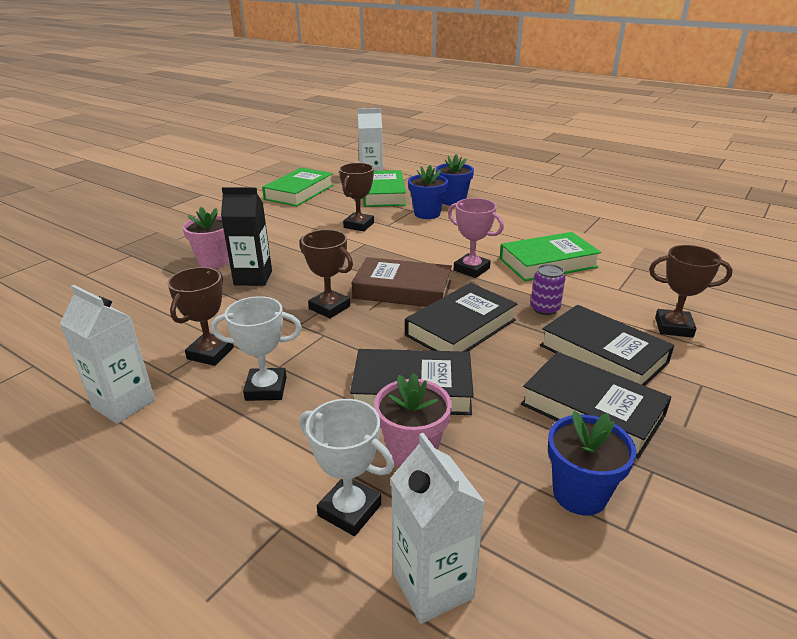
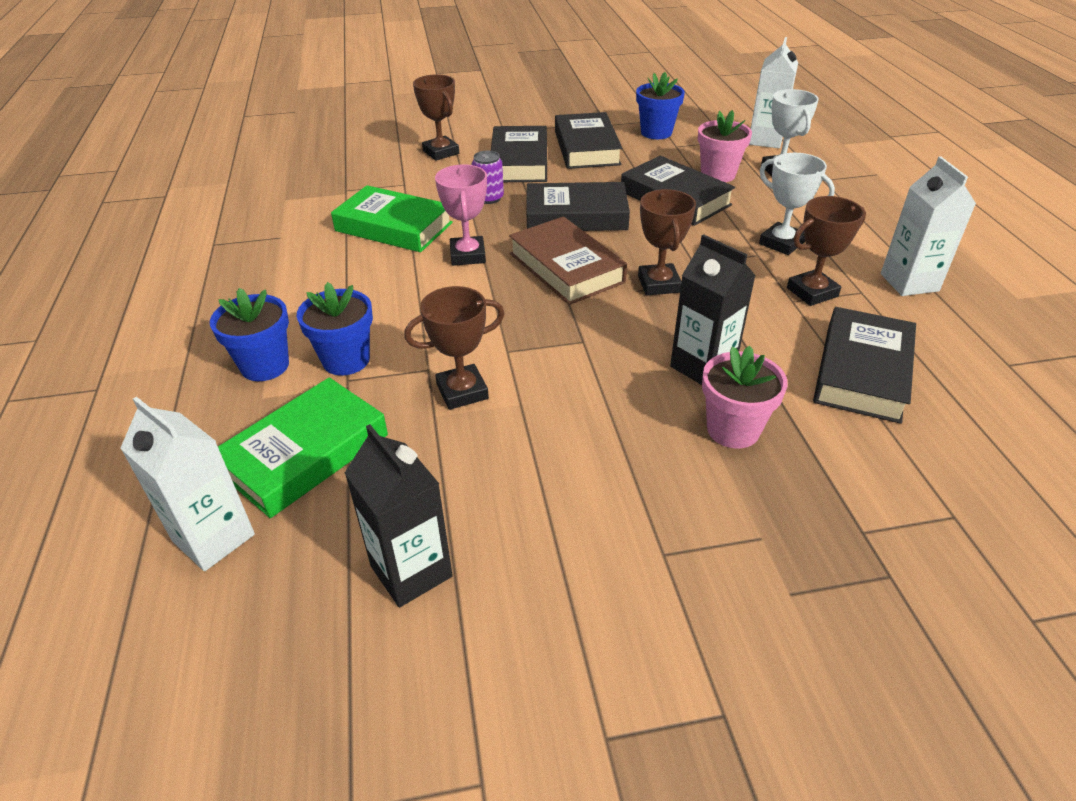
camera: 135 degrees left, 10 degrees up
(149, 315) = (862, 372): none -> black book
(299, 192) = (411, 571): green book -> black carton

